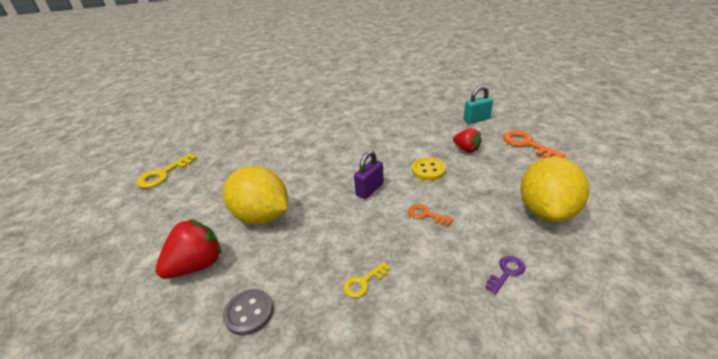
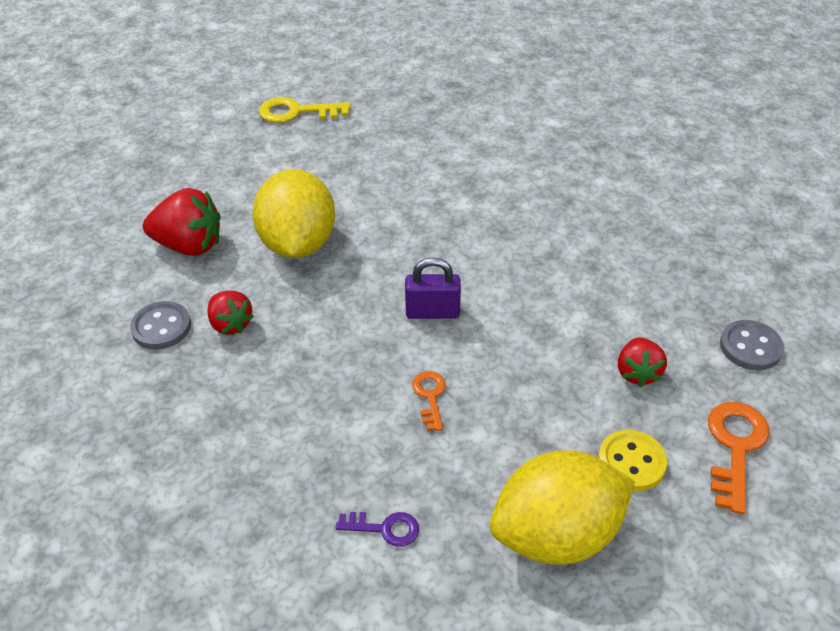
camera: 50 degrees right, 10 degrees up
(288, 274) = (230, 324): none -> red strawberry
(363, 282) = (265, 395): yellow key -> none
(428, 170) = (535, 352): yellow button -> yellow button (631, 462)
(476, 119) = (750, 347): turquoise padlock -> grey button

